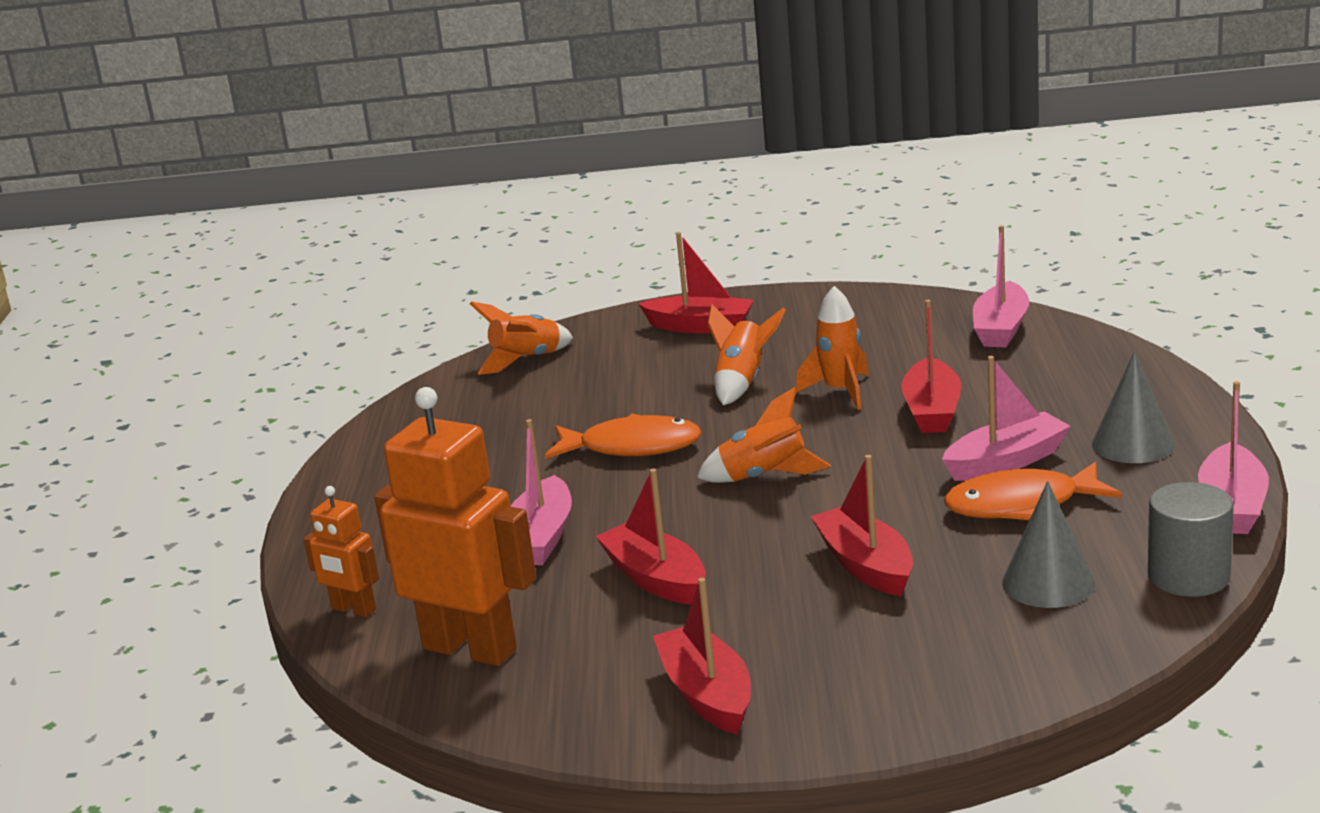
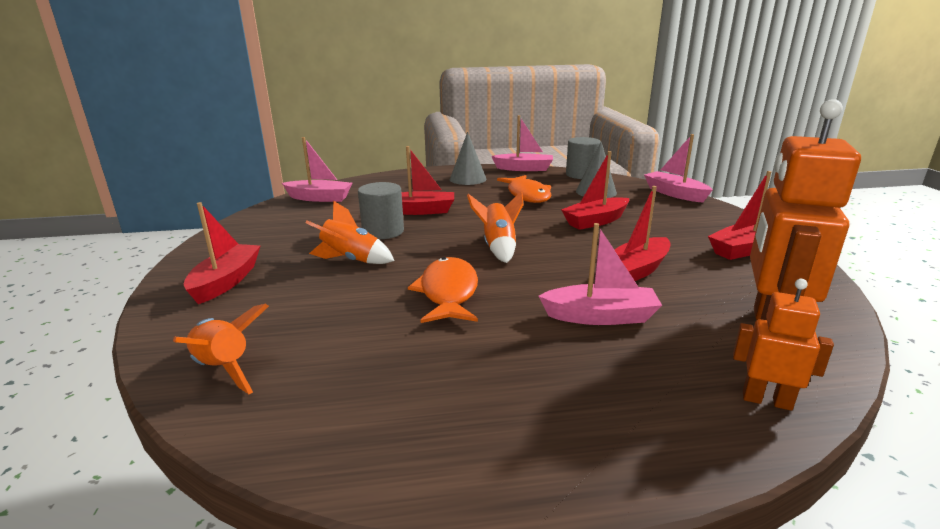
camera: 100 degrees left, 0 degrees up
(353, 610) = (766, 400): orange robot -> orange robot turned 90 degrees counterclockwise
(840, 391) = (383, 231): orange rocket -> grey cylinder
(1006, 462) = (483, 197): pink boat -> pink boat (675, 194)

